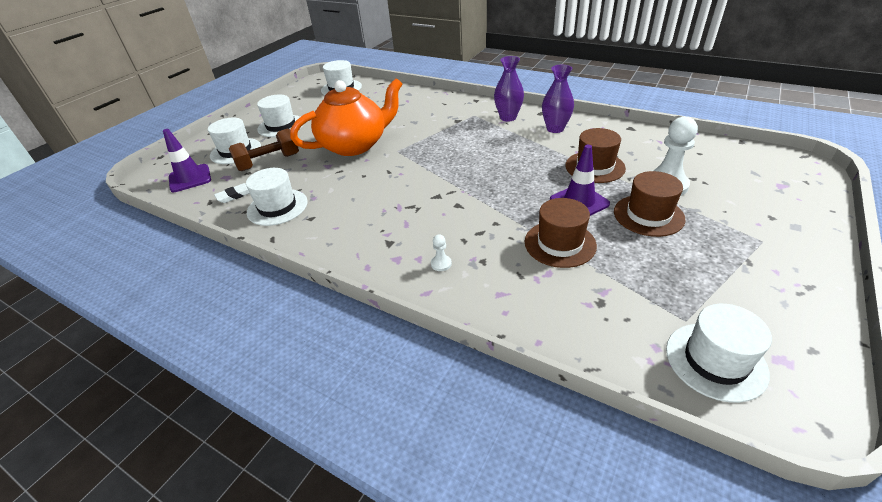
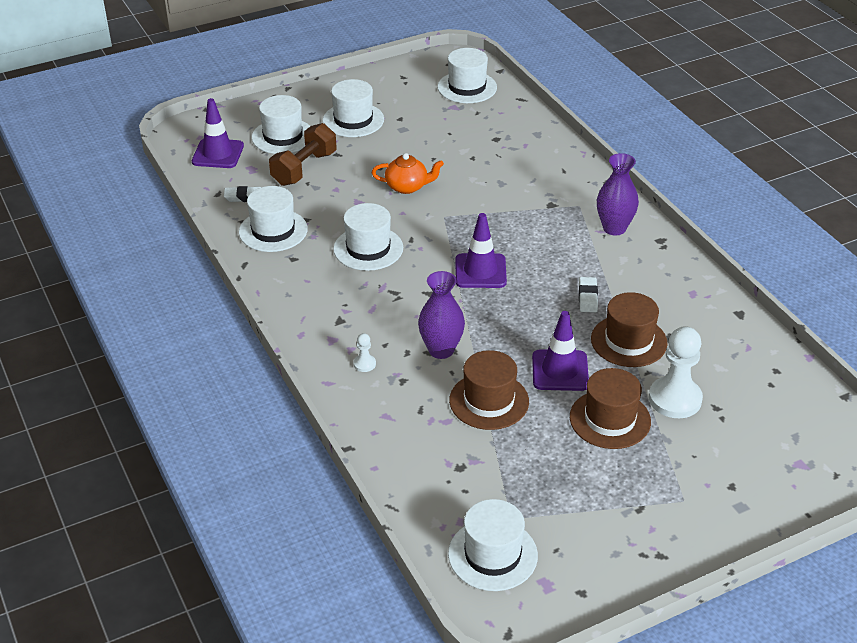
camera: 30 degrees right, 0 degrees up
(269, 162) = (304, 168): brown dumbbell -> brown dumbbell turned 60 degrees counterclockwise
(355, 145) = (407, 187): orange teapot -> orange teapot, size x0.46
(363, 188) = (368, 248): none -> white hat
(456, 169) = (480, 271): none -> purple traffic cone
(539, 155) = (588, 297): none -> white eraser
(555, 129) = (649, 271): purple vase -> purple vase (441, 350)

